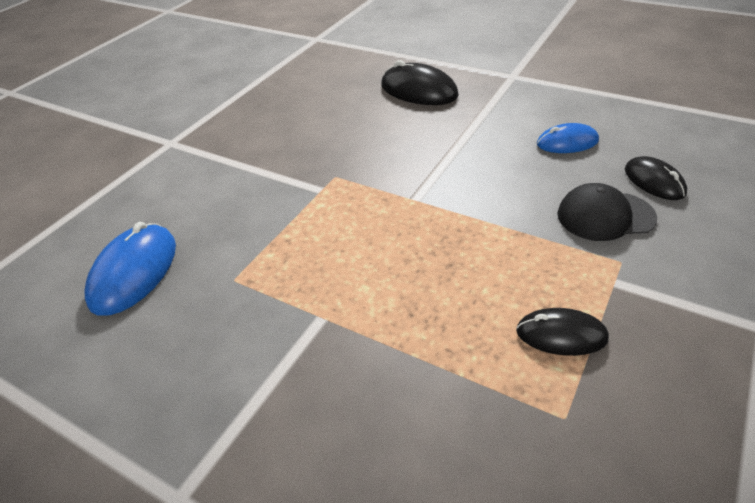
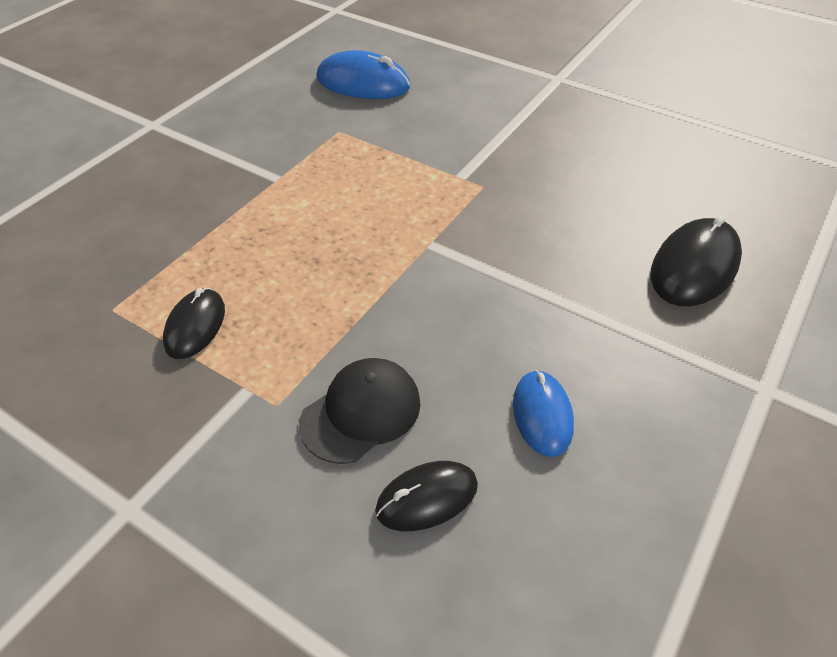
camera: 90 degrees right, 5 degrees up
(605, 216) = (361, 412): black cap -> black cap turned 45 degrees clockwise

